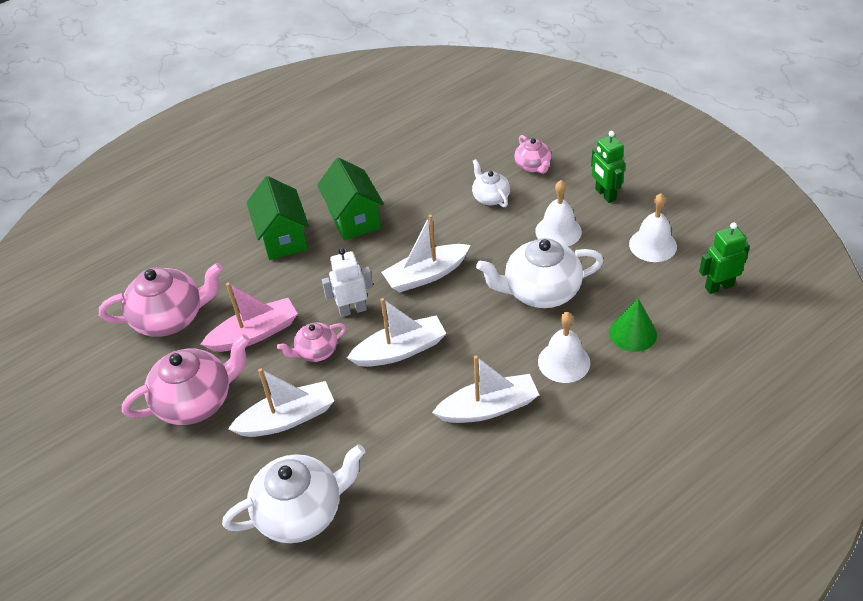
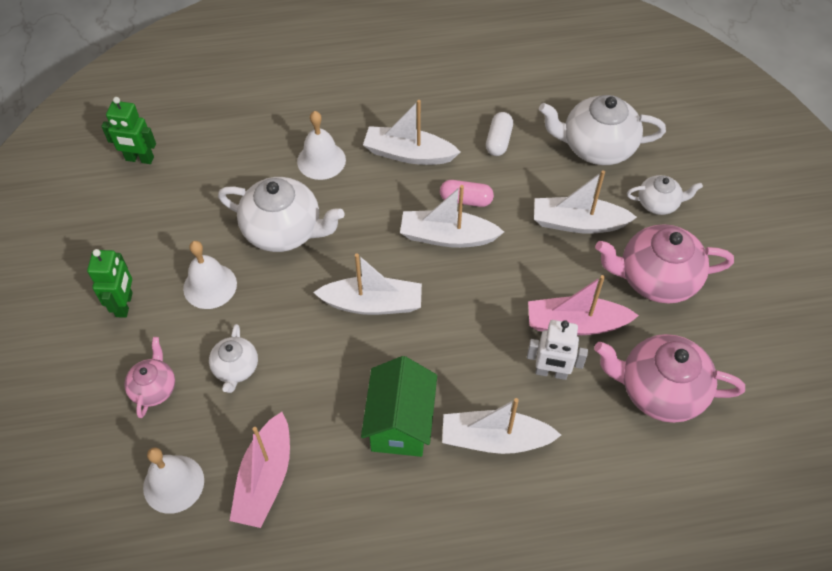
camera: 155 degrees left, 10 degrees up
(213, 477) = (658, 203): none -> white teapot
(283, 238) = (495, 439): green house -> white boat
(316, 351) = (524, 274): pink teapot -> none
(352, 310) = (467, 301): white robot -> white robot (551, 372)
(404, 390) = (466, 200): none -> pink capsule
(408, 467) = (498, 141): none -> white capsule
(420, 159) = (265, 478): none -> pink boat
(633, 333) = (247, 156): green cone -> none
(653, 245) = (145, 224): white bell -> white bell (173, 484)

